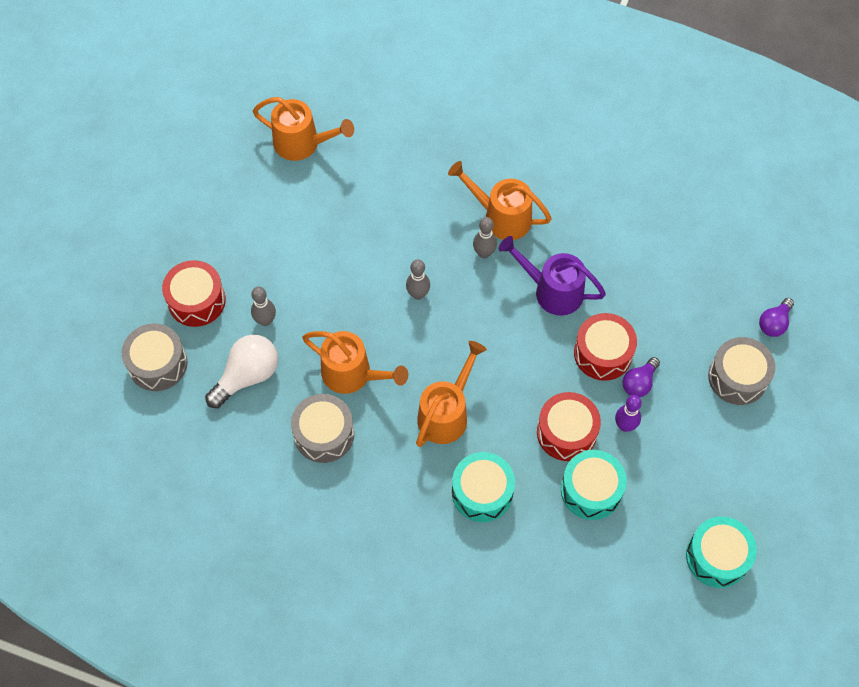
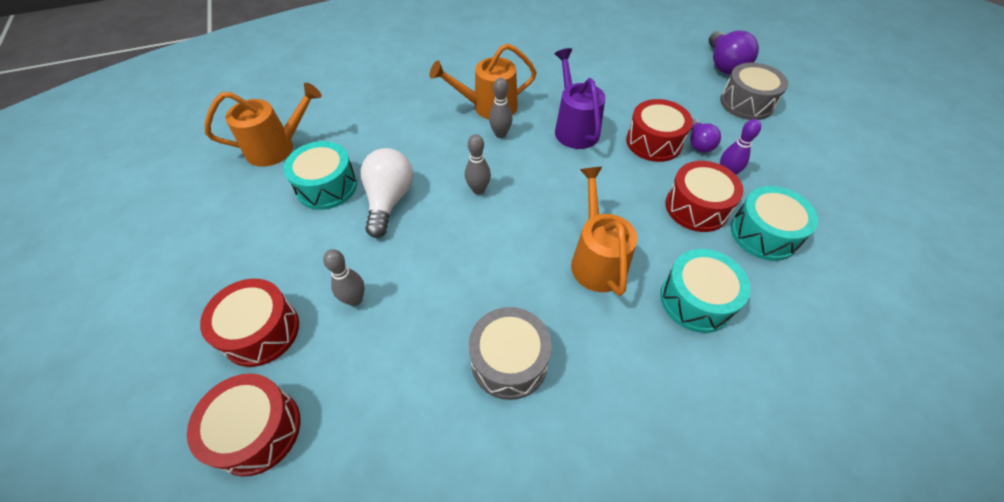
camera: 40 degrees left, 10 degrees down
(158, 364) = (257, 430): grey drum -> red drum
(247, 376) = (378, 365): white light bulb -> white light bulb (389, 200)
(353, 374) = (485, 286): orange watering can -> none
(551, 290) = (574, 127): purple watering can -> purple watering can turned 90 degrees clockwise
(717, 557) = (893, 214): turquoise drum -> turquoise drum (327, 186)
(774, 323) = (724, 65): purple light bulb -> purple light bulb, size x1.65

